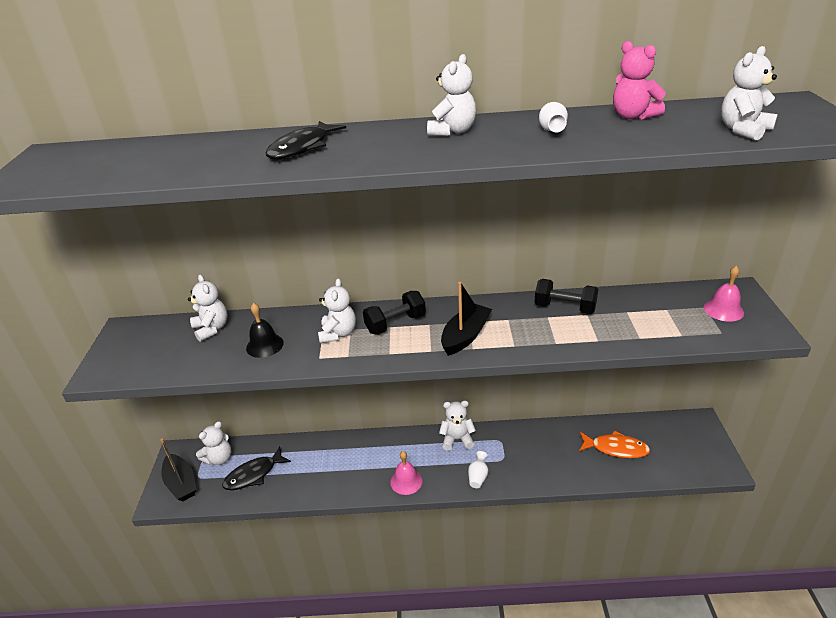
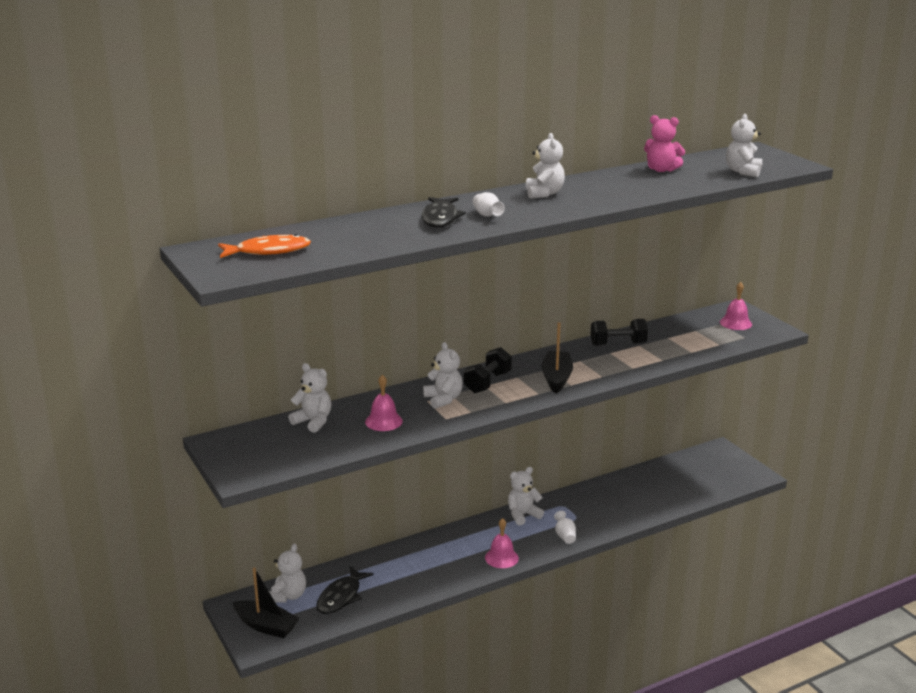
camera: 30 degrees left, 10 degrees down
(264, 345) = (383, 421): black bell -> pink bell
(552, 130) = (617, 185): white vase -> white vase (487, 215)
(616, 448) = (666, 484): orange fish -> orange fish (268, 251)

